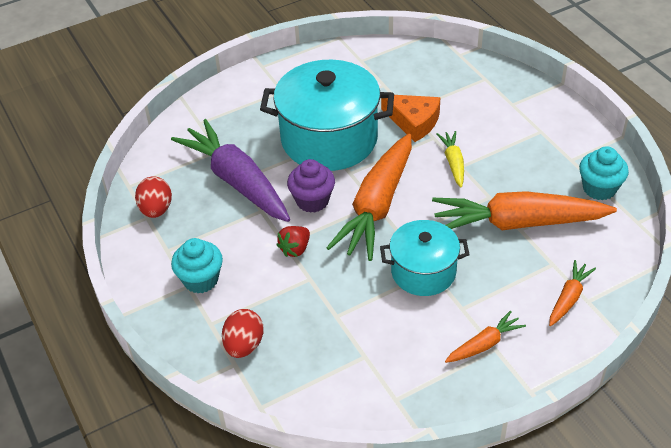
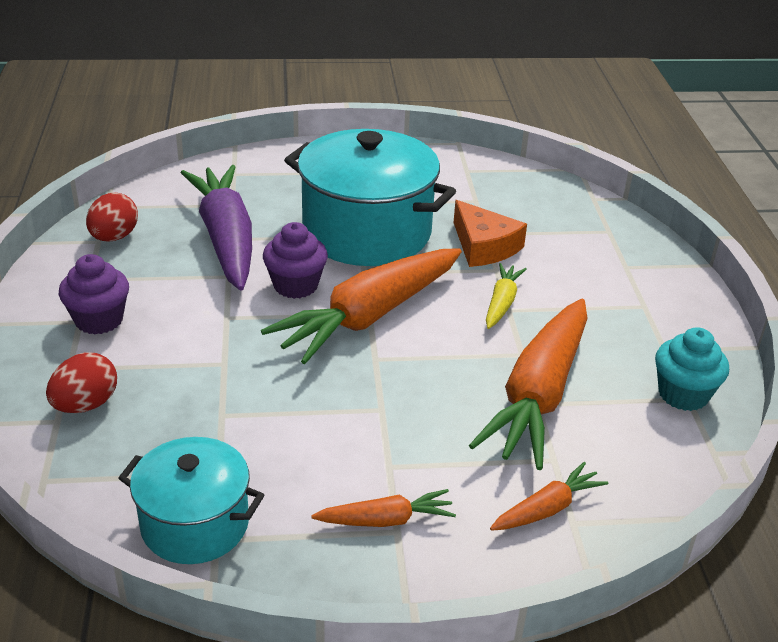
camera: 20 degrees right, 10 degrees down
(201, 280) = (99, 320): turquoise cupcake -> purple cupcake
(295, 249) = (233, 327): red strawberry -> none
(423, 272) = (370, 406): turquoise pot -> turquoise pot (195, 524)
(517, 223) = (538, 395): orange carrot -> orange carrot turned 90 degrees counterclockwise

